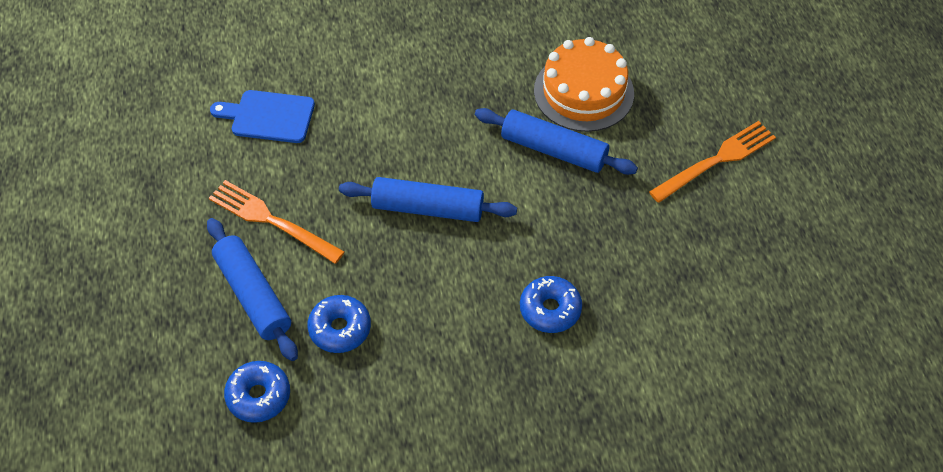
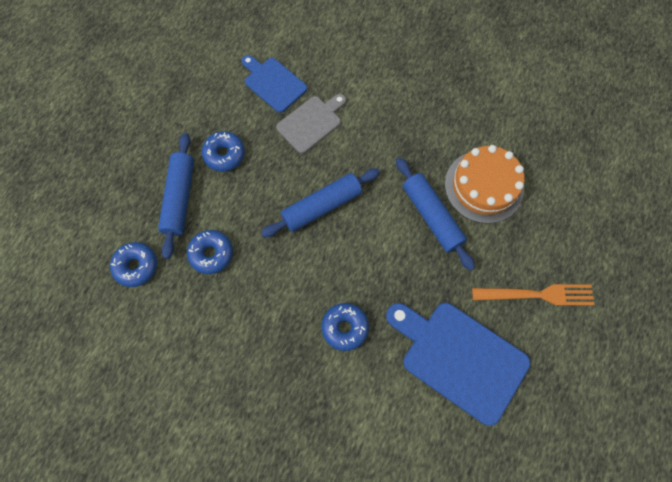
camera: 35 degrees right, 15 degrees up
(270, 220) = (224, 154): orange fork -> blue donut
(346, 132) = (311, 122): none -> grey cutting board
(428, 208) = (322, 206): blue rolling pin -> blue rolling pin turned 75 degrees counterclockwise
(689, 264) = (459, 358): none -> blue cutting board

